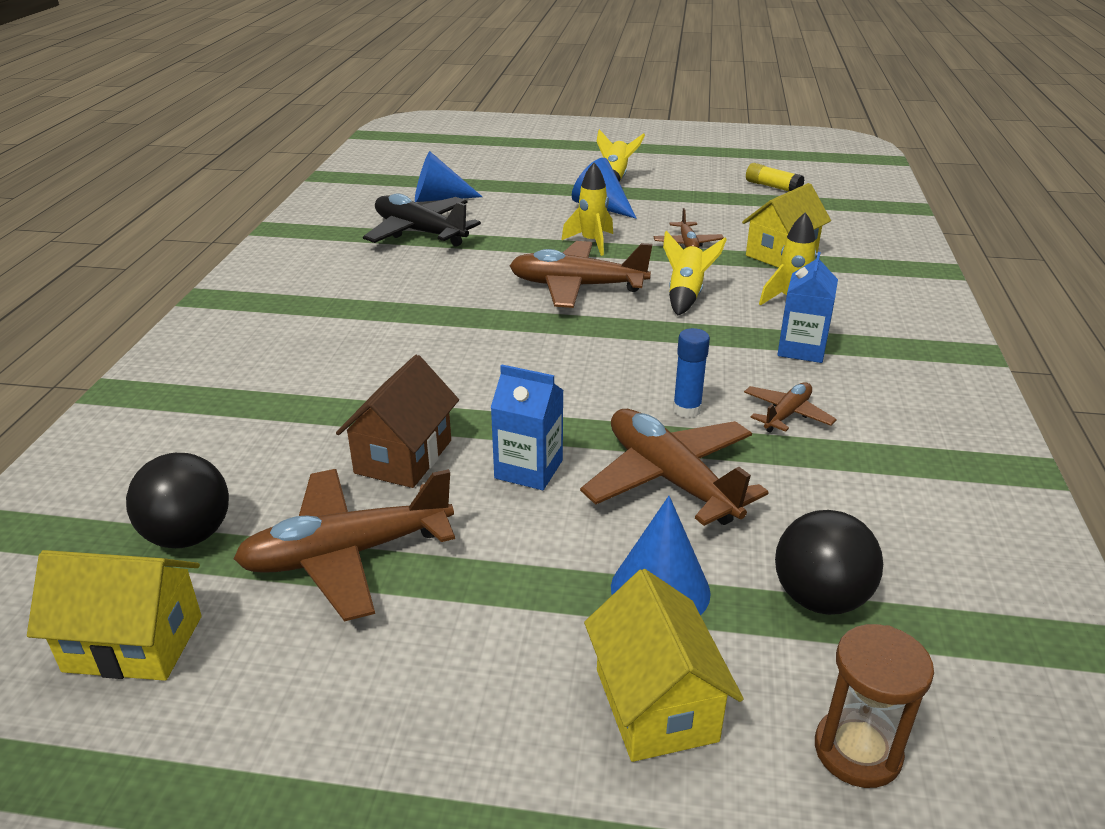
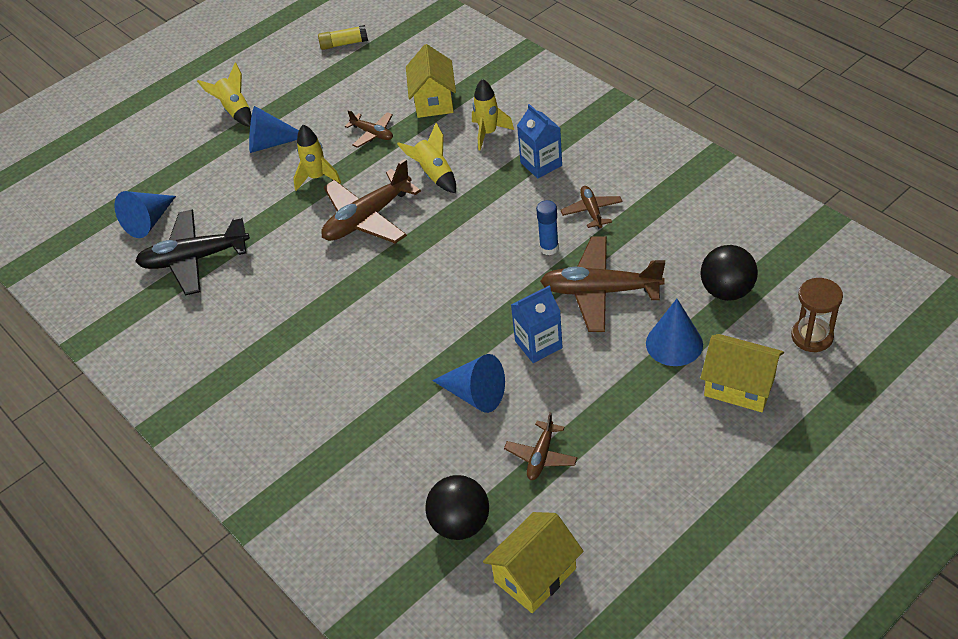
camera: 45 degrees left, 15 degrees up
(347, 554) = (541, 456): brown plane -> brown plane, size x0.53
(403, 456) = (475, 394): brown house -> blue cone

